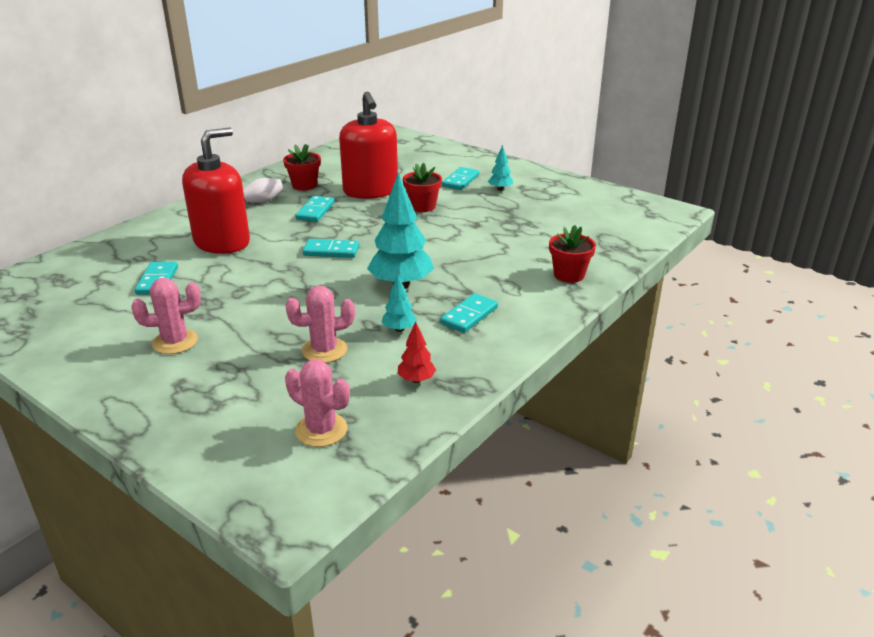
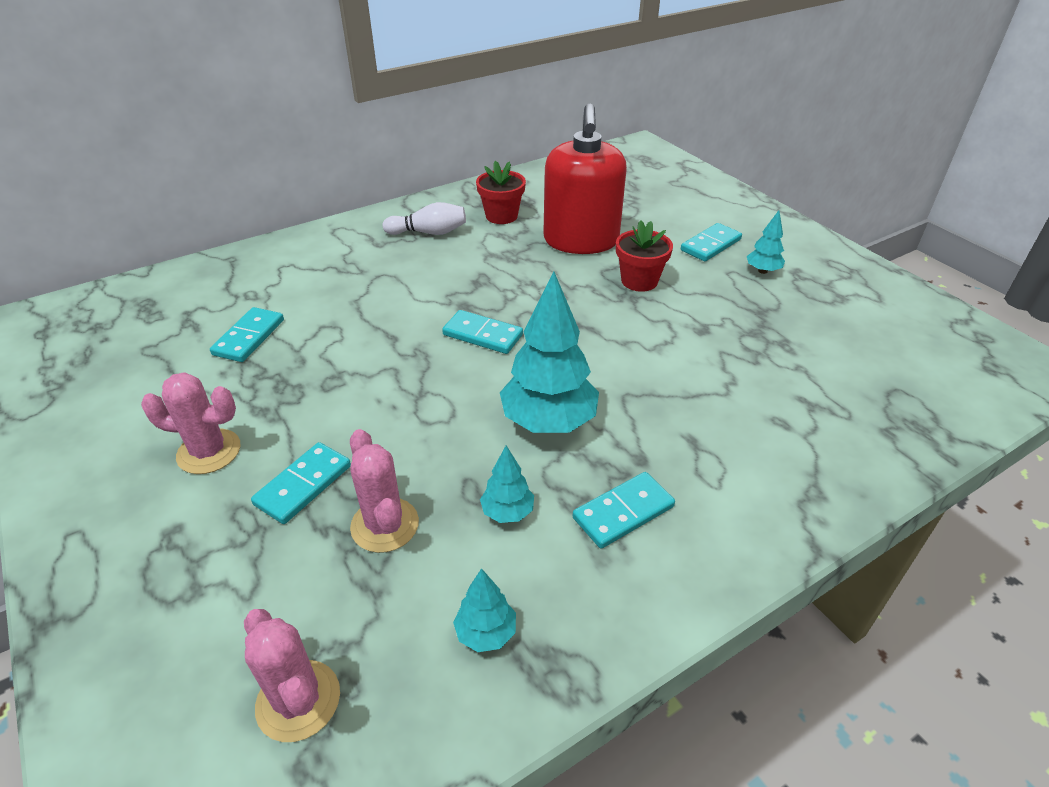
camera: 20 degrees right, 10 degrees up
(222, 242) = (357, 290): red soap dispenser -> none
(315, 211) = (495, 261): turquoise domino -> turquoise domino (303, 485)
(324, 350) = (385, 525): pink cactus -> pink cactus turned 60 degrees clockwise
(416, 380) = (486, 633): red tree -> turquoise tree
(569, 275) = (814, 465): red flower pot -> none

